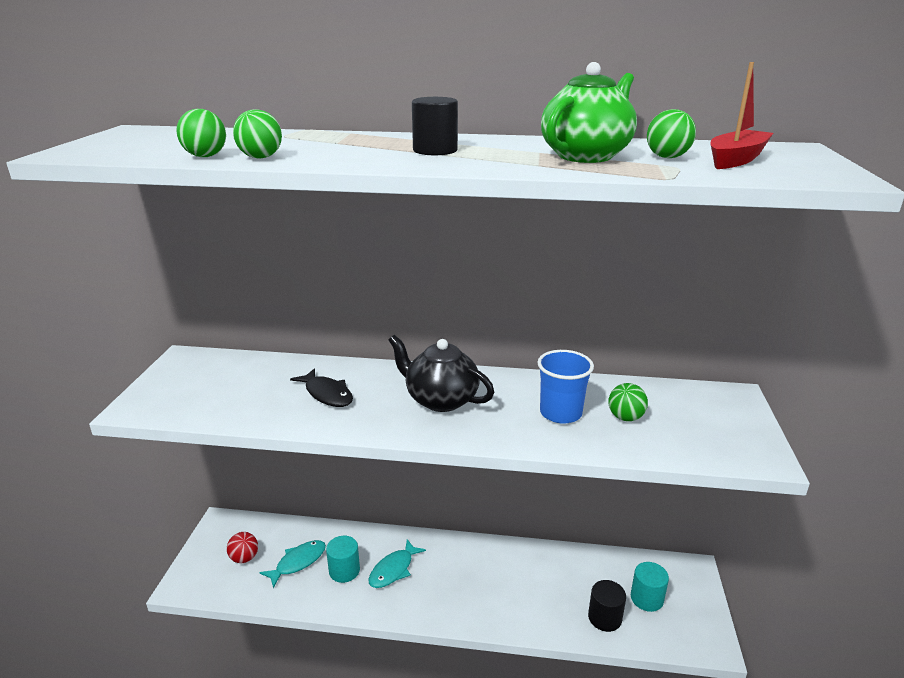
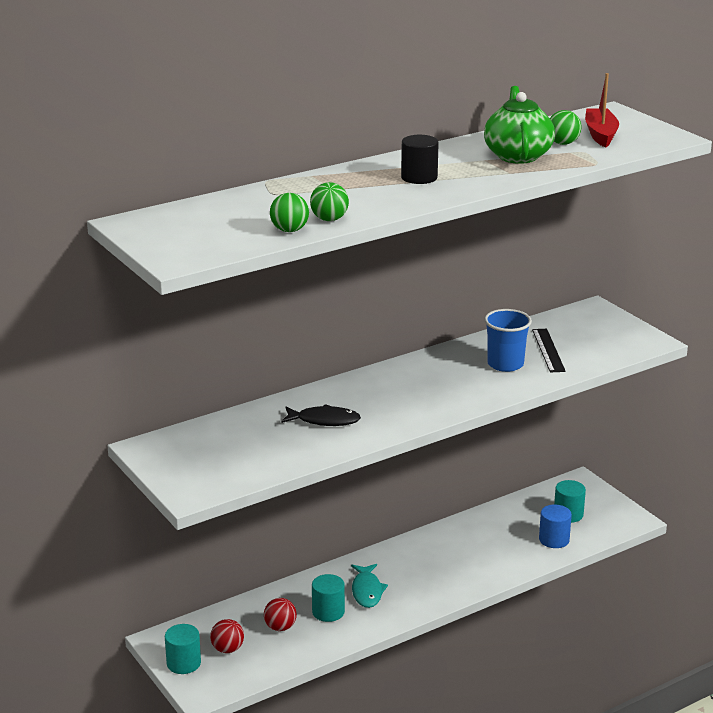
camera: 40 degrees left, 0 degrees up
(206, 551) = (183, 663): none -> turquoise cylinder
(298, 562) = (280, 627): turquoise fish -> red ball
(440, 399) = (413, 389): black teapot -> none
(604, 618) = (554, 540): black cylinder -> blue cylinder
(625, 417) = (548, 350): green ball -> black ruler

